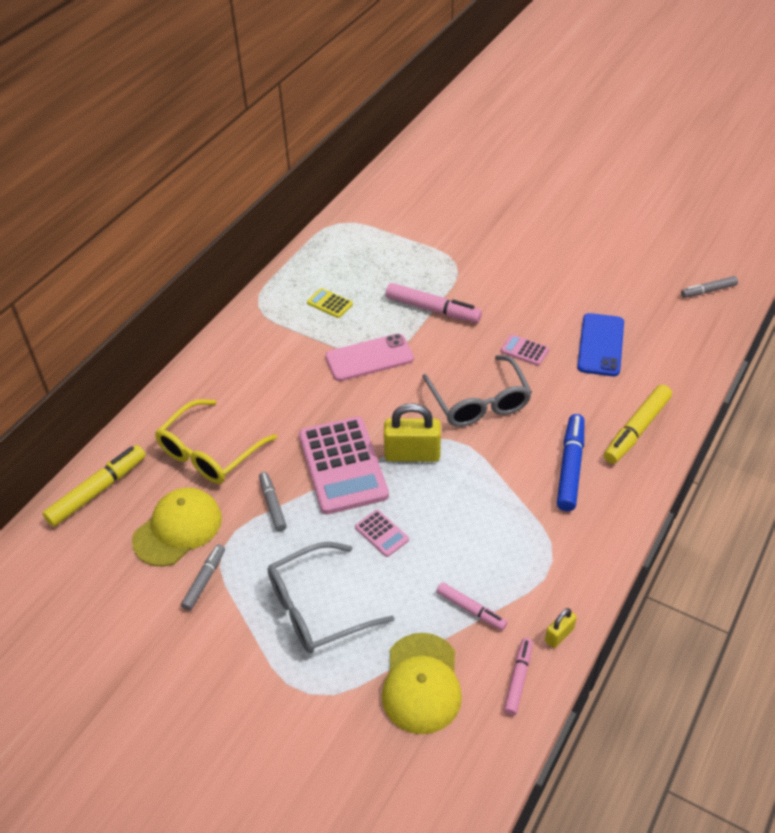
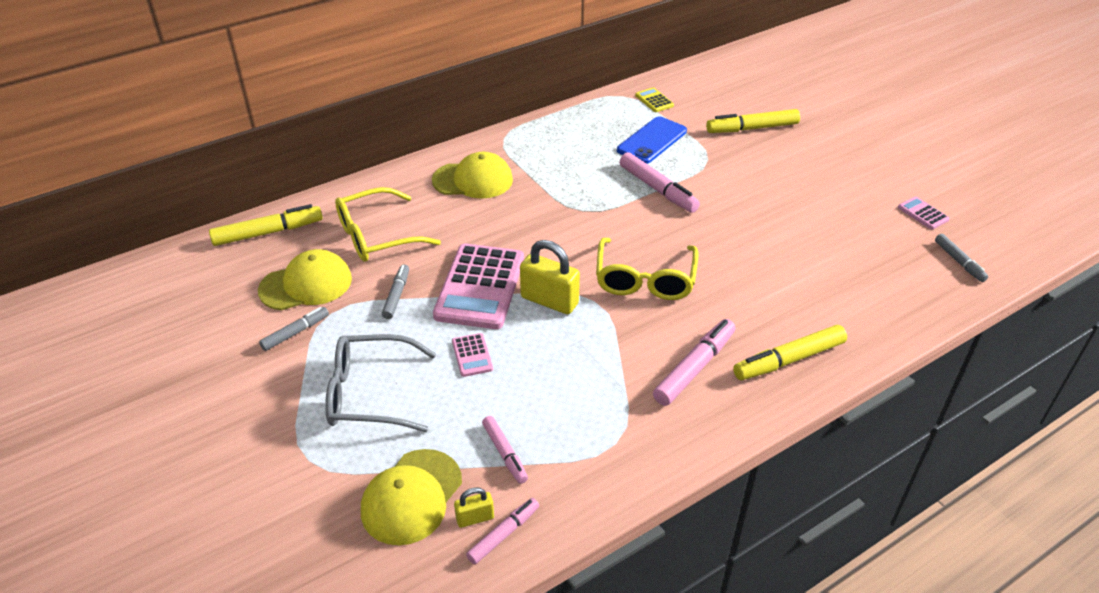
camera: 25 degrees right, 5 degrees down
(260, 360) = (473, 180): none -> yellow cap
(330, 303) = (567, 155): yellow calculator -> yellow calculator (654, 100)
(369, 358) = (569, 209): pink phone -> none
(473, 219) = (752, 128): none -> yellow marker
(479, 402) = (645, 279): grey glasses -> yellow glasses
(524, 350) = (722, 251): pink calculator -> pink calculator (923, 213)
(559, 635) = (573, 513): yellow padlock -> yellow padlock (475, 518)
(570, 467) = (694, 368): blue marker -> pink marker
(601, 345) = (804, 272): blue phone -> blue phone (652, 141)
(708, 291) = (959, 262): grey marker -> grey marker turned 120 degrees counterclockwise

